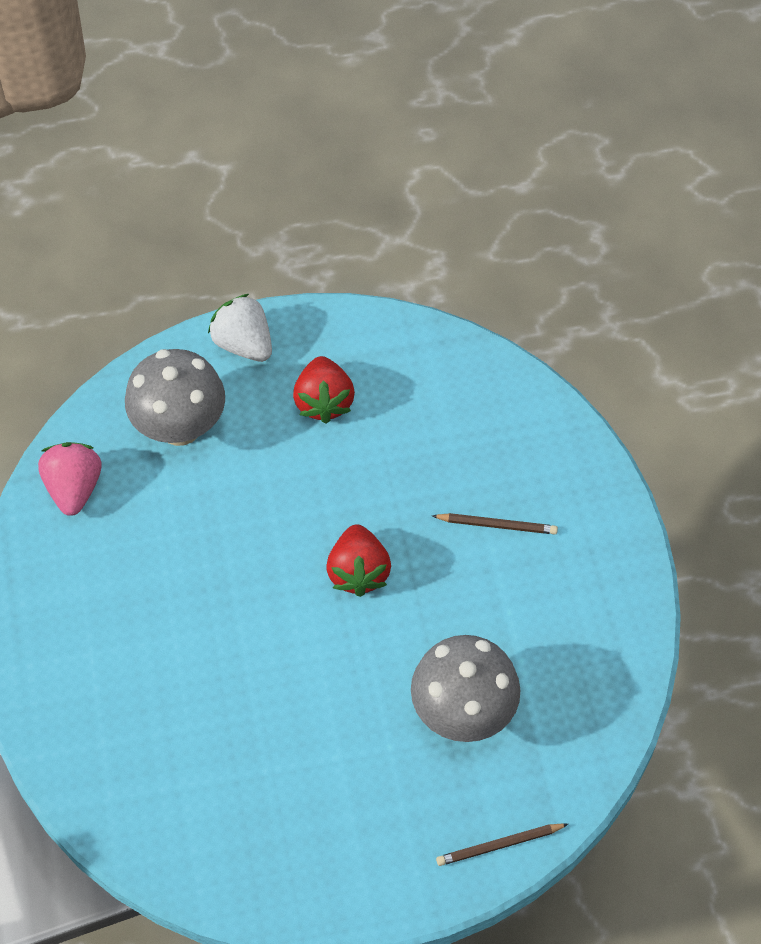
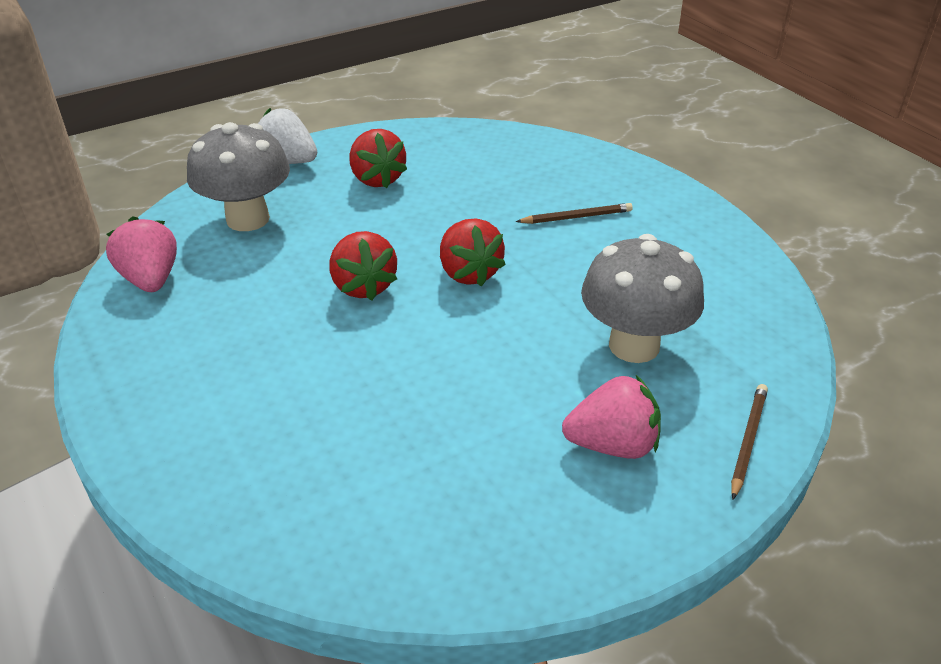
camera: 20 degrees left, 20 degrees down
(257, 558) = (363, 286): none -> red strawberry
(389, 810) = (612, 444): none -> pink strawberry
(499, 845) = (748, 441): brown pencil -> brown pencil turned 150 degrees clockwise

